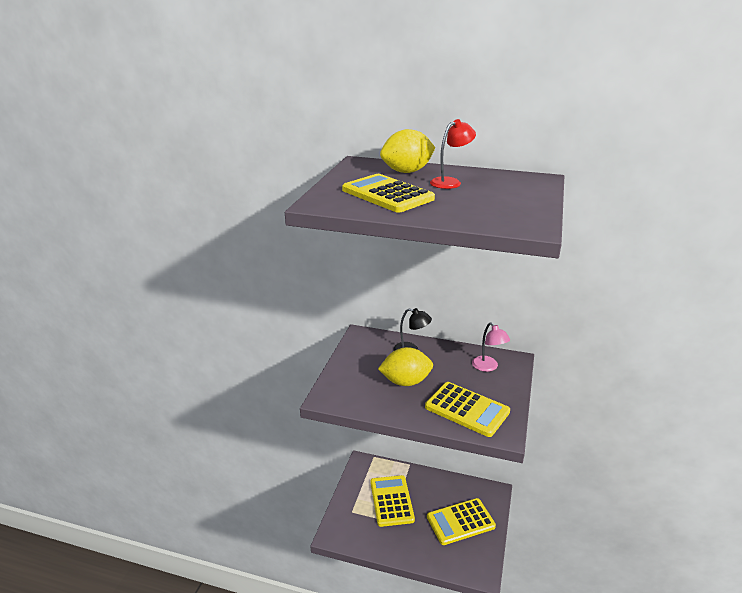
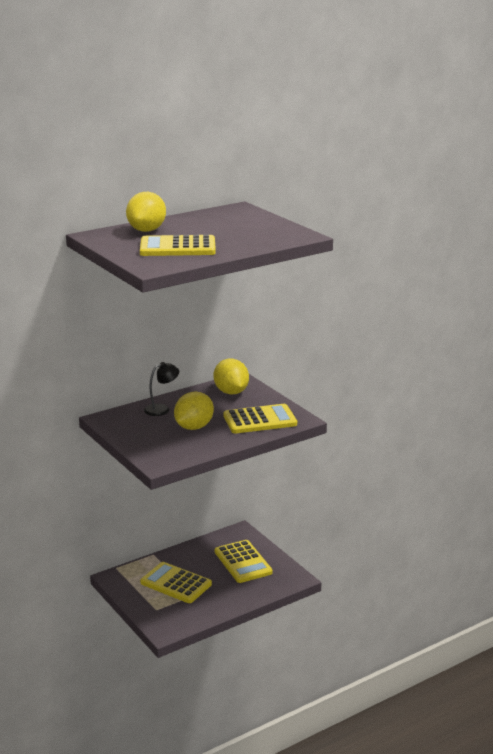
camera: 50 degrees left, 5 degrees down
(450, 182) = (194, 227): red lamp -> none
(460, 522) = (243, 562): yellow calculator -> yellow calculator turned 45 degrees counterclockwise
(488, 367) = (231, 392): pink lamp -> yellow lemon

